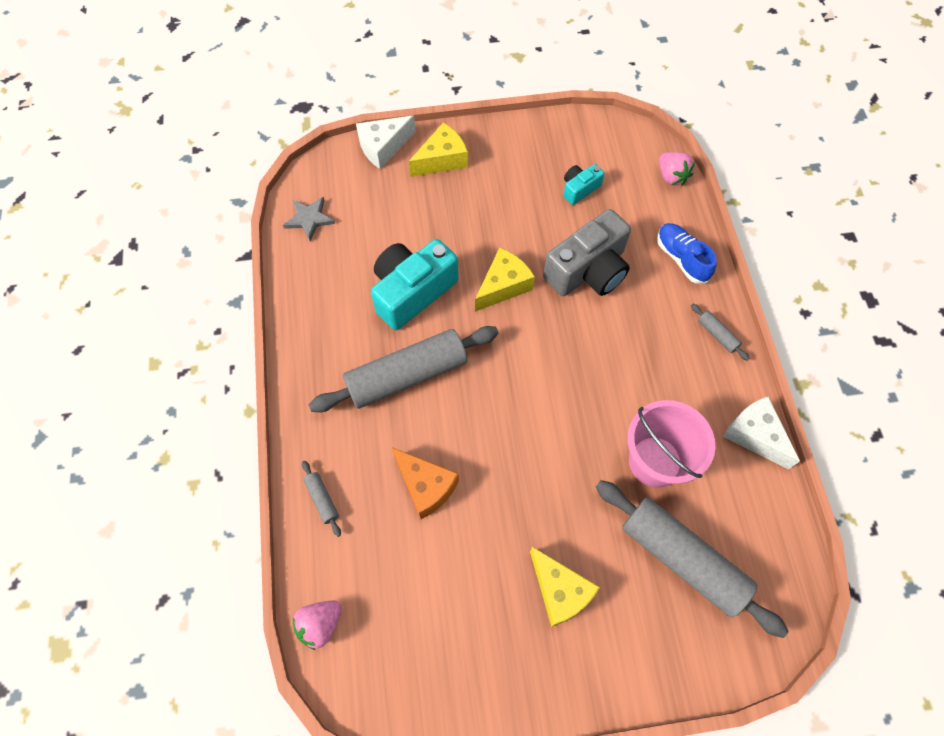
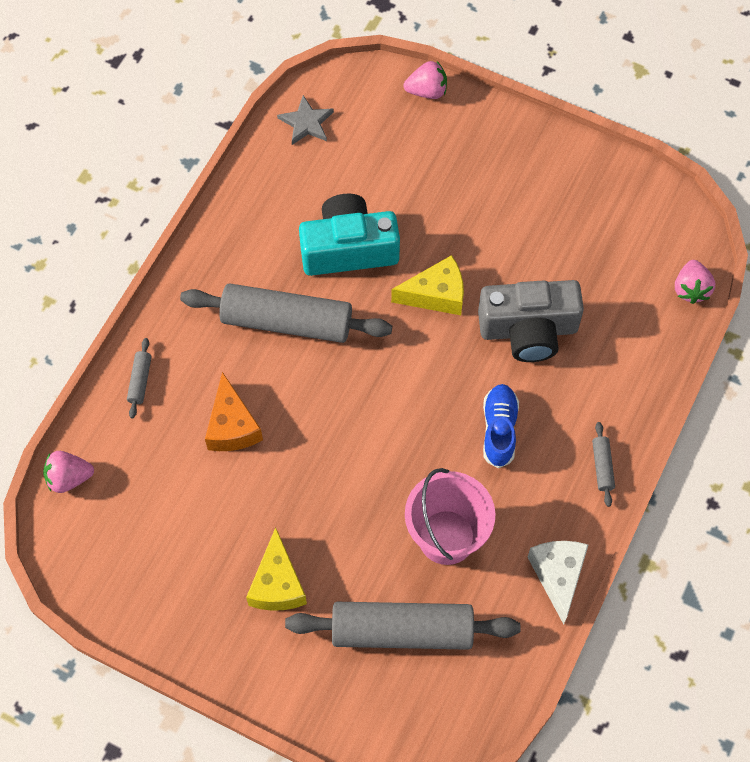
camera: 35 degrees right, 0 degrees up
(383, 147) = (427, 91): white cheese -> pink strawberry
(442, 160) = (474, 137): yellow cheese -> none
(579, 189) = (586, 246): turquoise camera -> none
(681, 258) = (630, 375): blue shoe -> blue shoe (499, 429)
(682, 559) = (402, 631): grey rolling pin -> grey rolling pin turned 75 degrees counterclockwise

